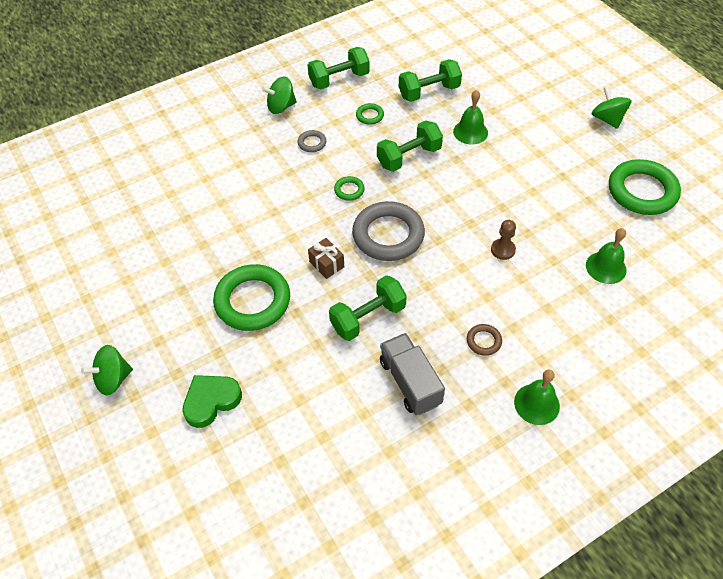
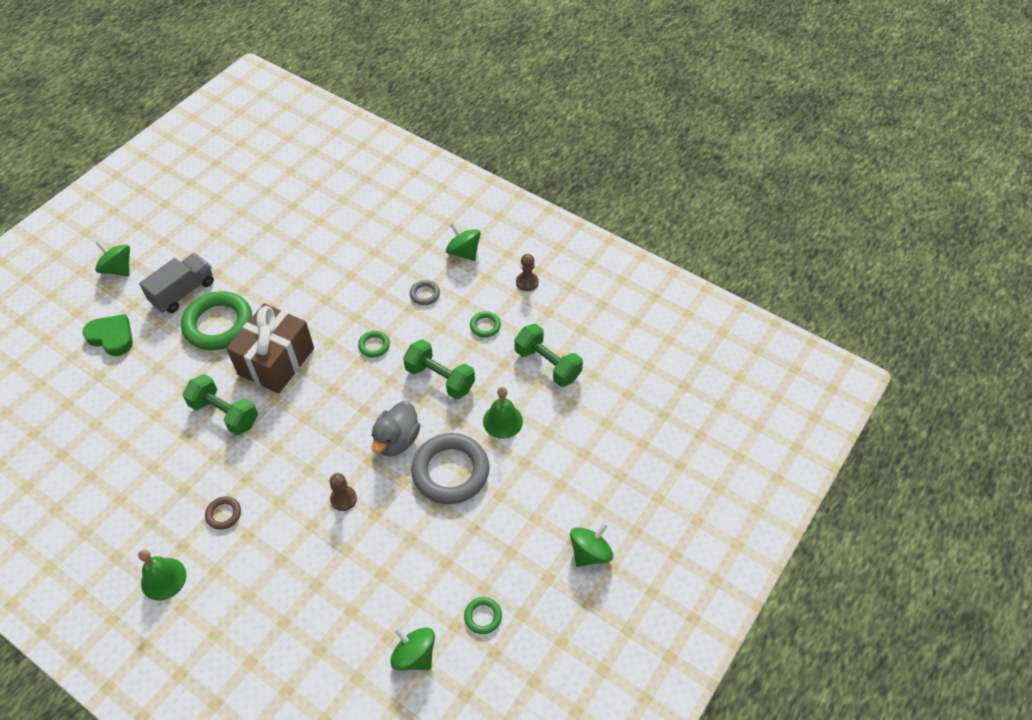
camera: 65 degrees right, 0 degrees up
(326, 264) = (276, 361): brown gift -> brown gift, size x2.26
(339, 79) = (527, 282): green dumbbell -> brown pawn
(388, 235) = (328, 396): grey ring -> grey ring (450, 471)
(410, 382) = (163, 469): grey truck -> grey truck (183, 292)
(458, 200) = (397, 440): none -> grey duck
(606, 267) = (352, 602): green bell -> none
(642, 191) = (483, 616): green ring -> green ring, size x0.44
(664, 240) = (414, 655): none -> green spinning top

